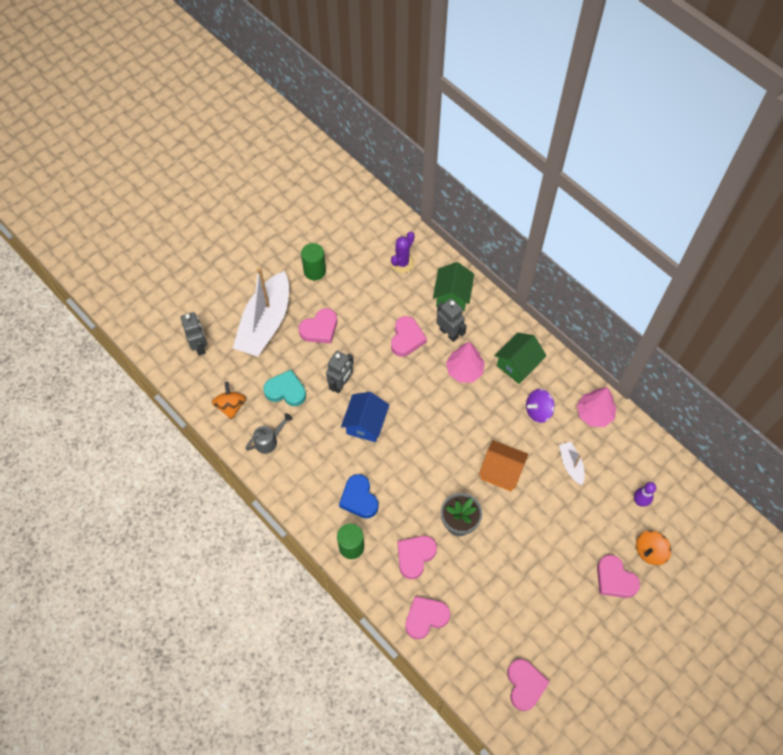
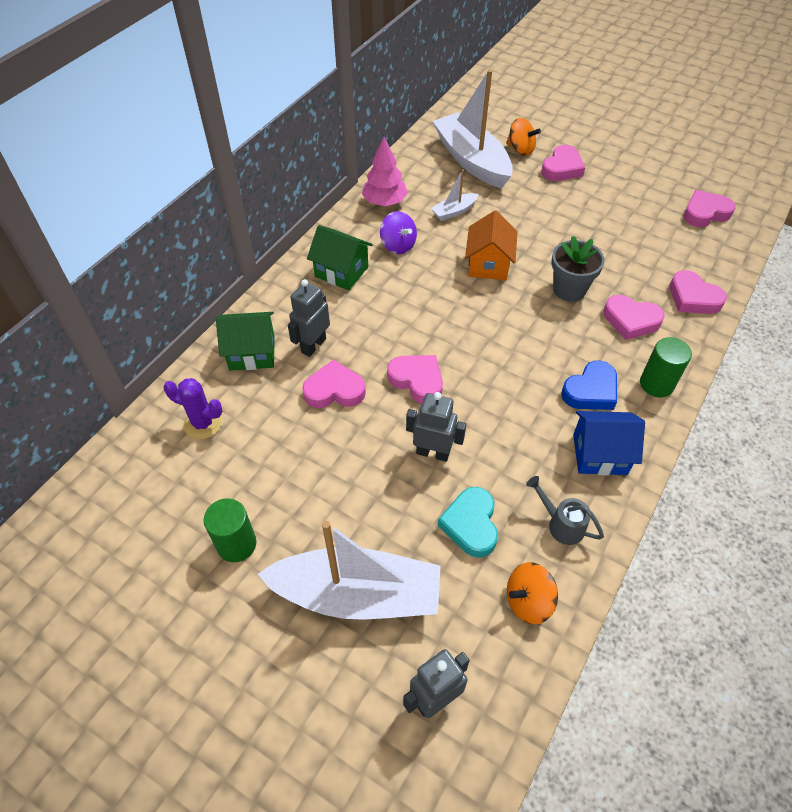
camera: 105 degrees left, 10 degrees down
(320, 329) = (347, 506): pink heart -> pink heart (417, 380)
(365, 424) = (483, 408): blue house -> blue house (599, 454)
(464, 370) = (365, 319): pink tree -> none
(639, 501) = (472, 161): purple bowling pin -> white boat

